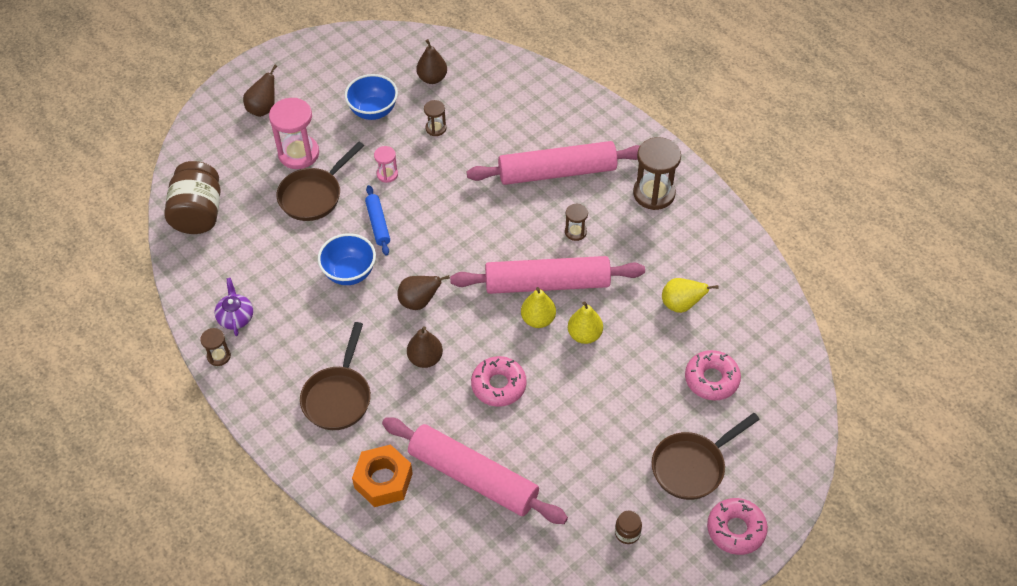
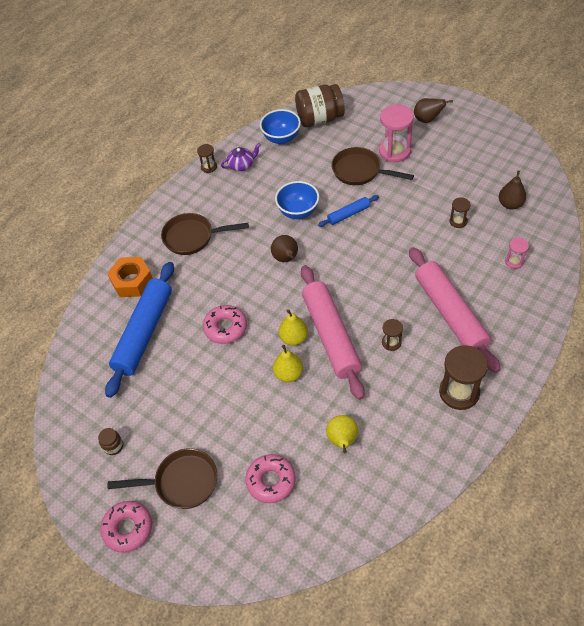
camera: 80 degrees right, 0 degrees up
(373, 111) = (456, 179): blue bowl -> blue bowl (281, 138)
(387, 174) = (398, 206): pink hourglass -> pink hourglass (514, 261)
(425, 358) = (237, 276): brown pear -> none
(473, 477) = (144, 333): pink rolling pin -> blue rolling pin
(692, 466) = (181, 482): brown pan -> brown pan turned 135 degrees clockwise

